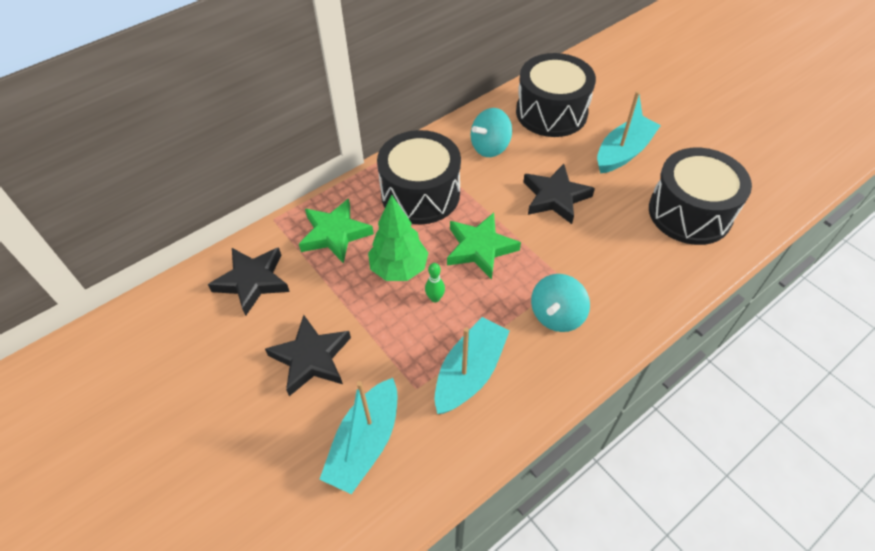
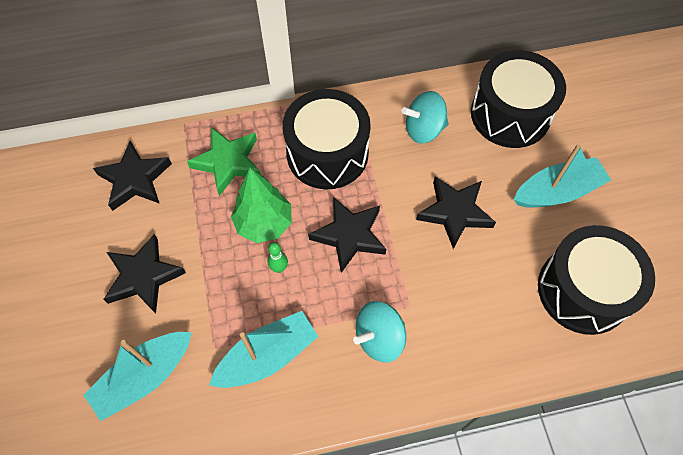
camera: 25 degrees right, 10 degrees up
(480, 248) = (349, 235): green star -> black star

